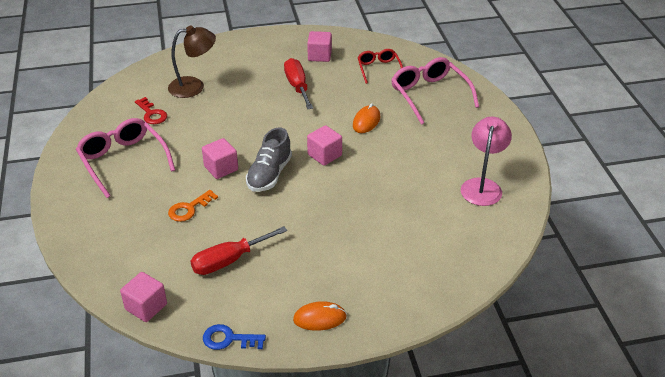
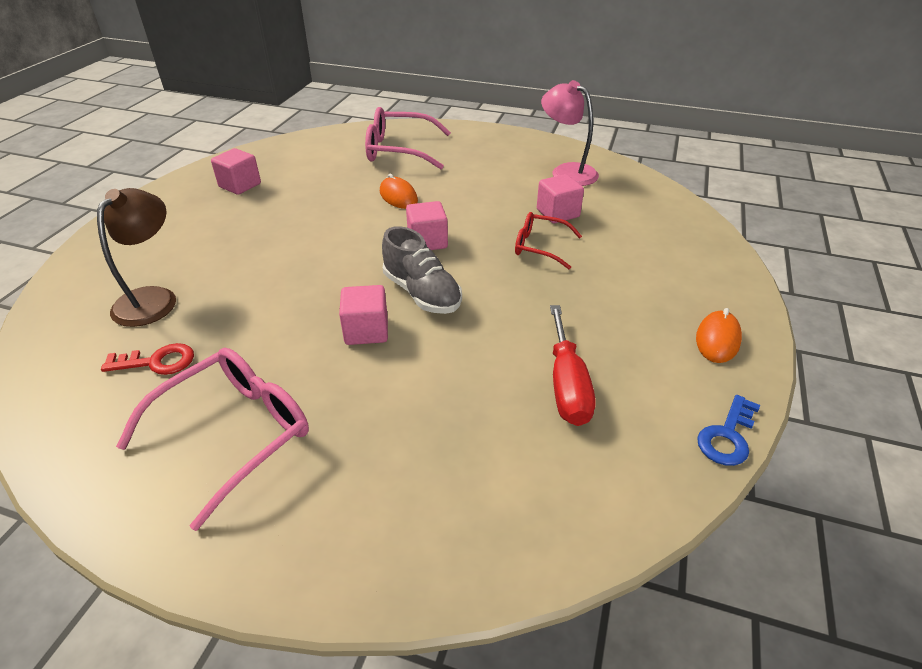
camera: 60 degrees left, 0 degrees up
(123, 161) = (234, 433): pink glasses -> pink glasses turned 135 degrees clockwise
(146, 307) = (619, 515): pink cube -> pink cube (557, 213)
(189, 209) = (425, 391): orange key -> none
(297, 86) = (276, 218): red screwdriver -> none
(379, 69) = (318, 161): red glasses -> red glasses (540, 247)

